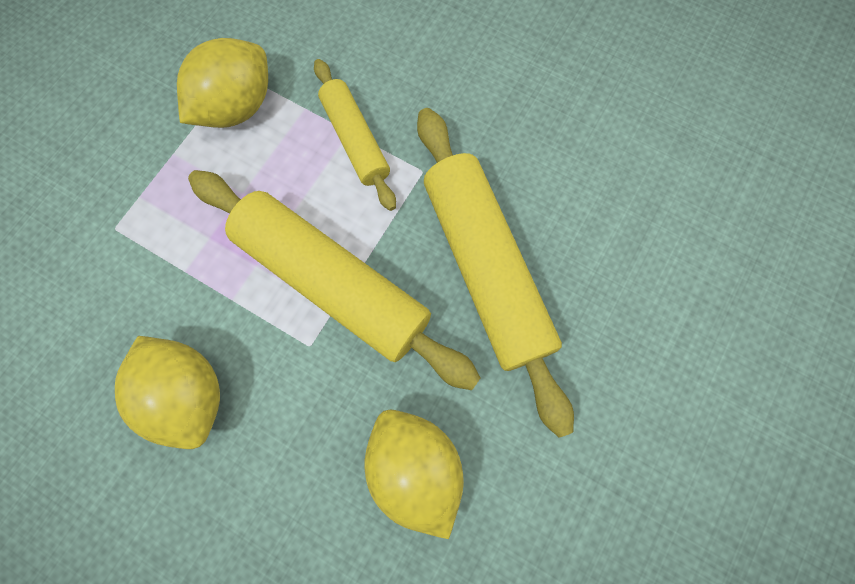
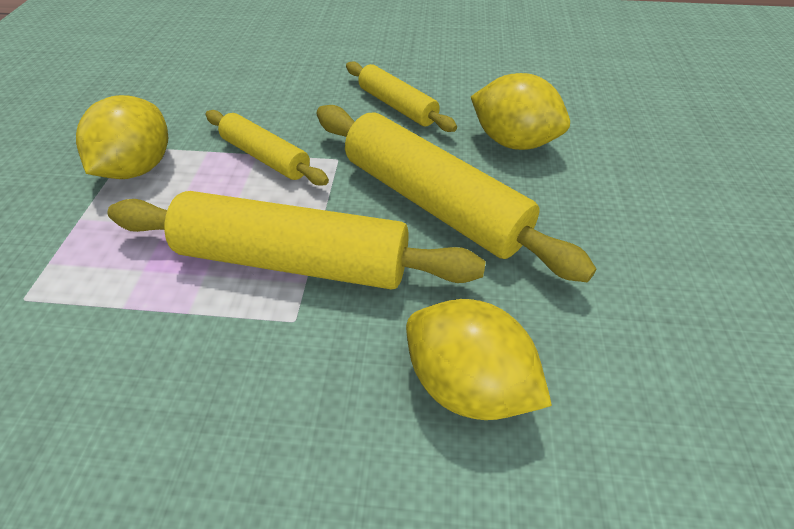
camera: 25 degrees left, 25 degrees down
(189, 394) = (166, 422): yellow lemon -> yellow lemon (513, 142)
(518, 116) = (397, 106): none -> yellow rolling pin

